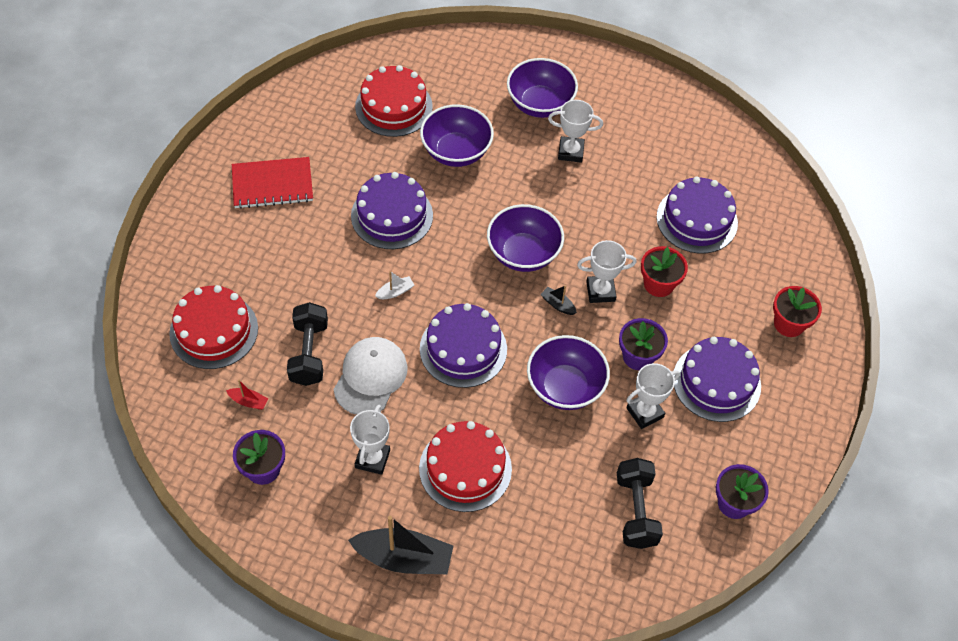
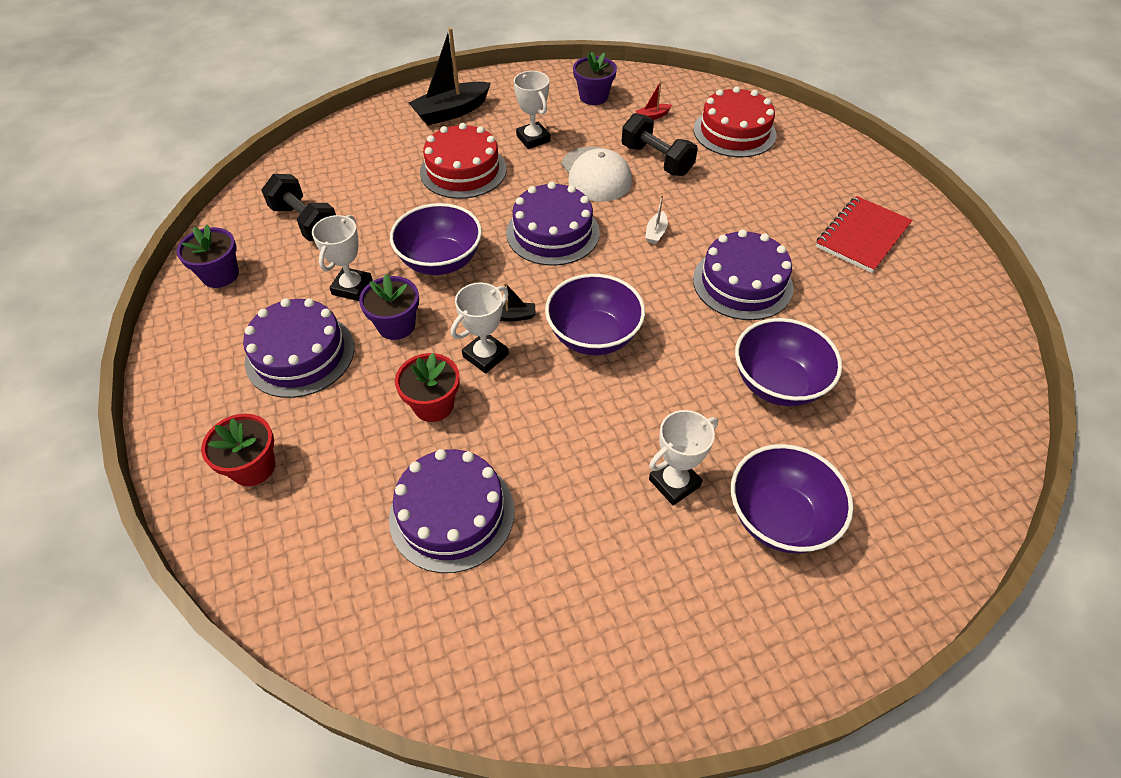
camera: 140 degrees right, 5 degrees down
(393, 106) = (897, 381): red cake -> none

